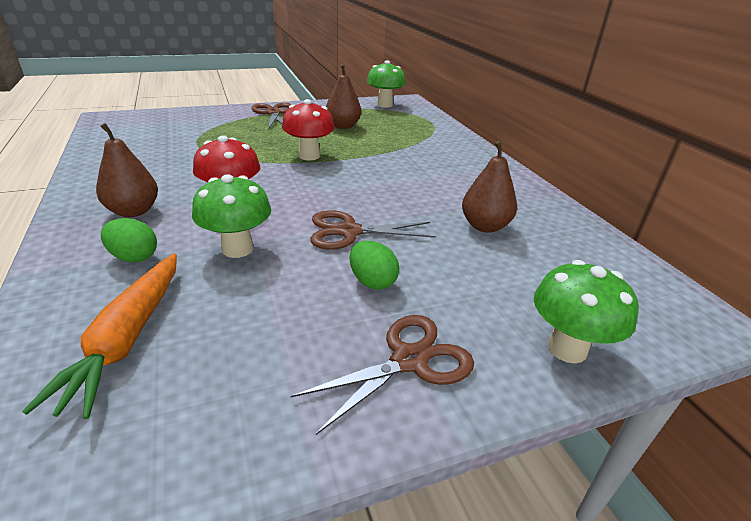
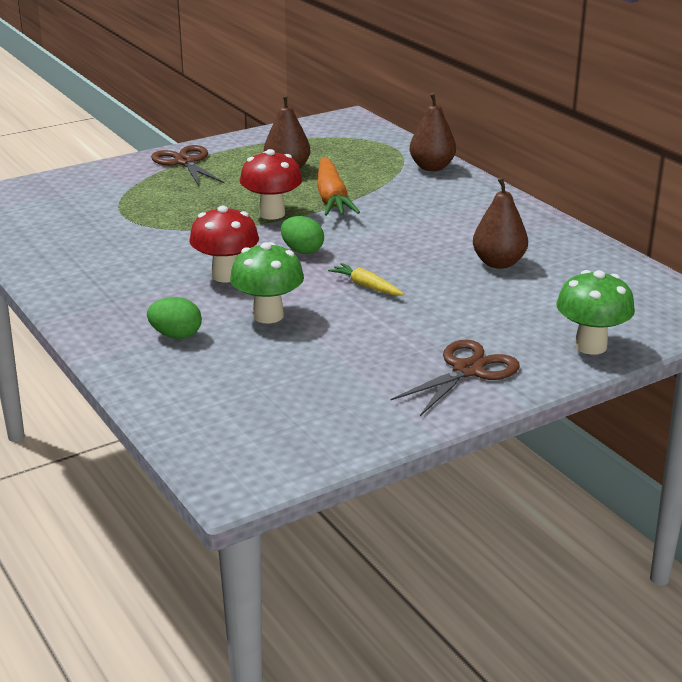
camera: 10 degrees left, 5 degrees down
(127, 339) = (232, 389): orange carrot -> orange carrot (331, 198)
(133, 211) = (132, 298): brown pear -> brown pear (432, 167)
(349, 231) = (366, 286): brown scissors -> yellow carrot
(372, 281) = (411, 323): green egg -> green egg (302, 251)
(384, 105) = (322, 130): green mushroom -> none

